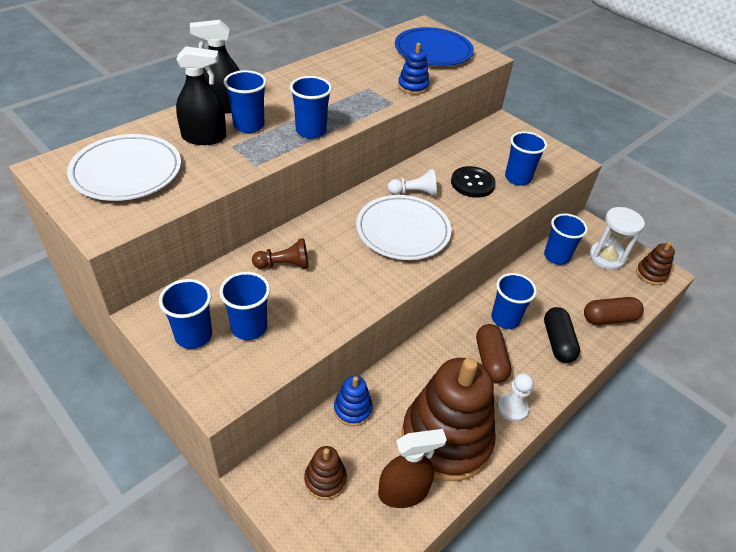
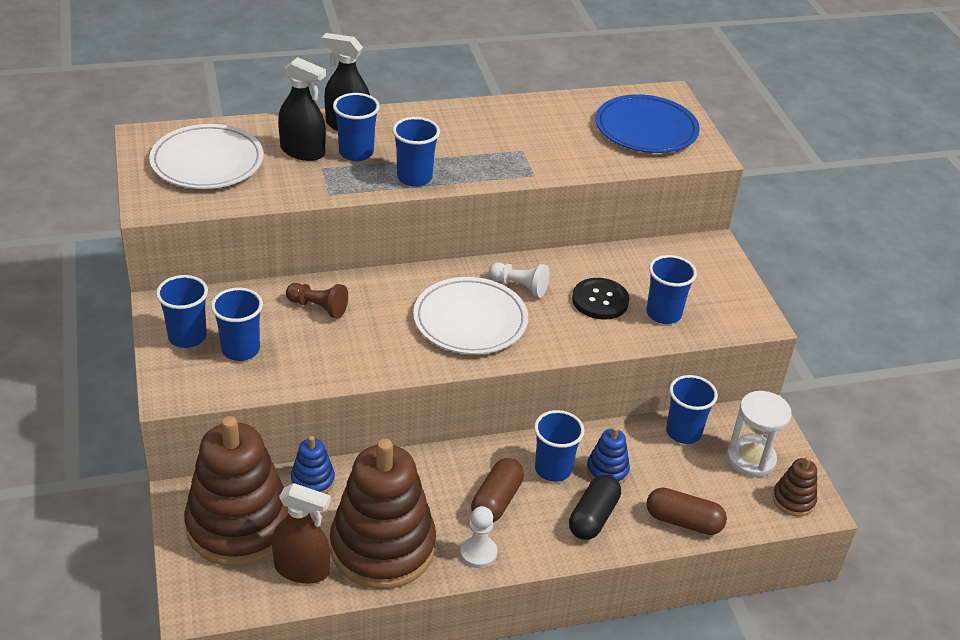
camera: 30 degrees right, 5 degrees down
(325, 479) = (239, 525): brown stacking toy -> brown stacking toy, size x2.30
(413, 86) = (576, 164): blue stacking toy -> blue stacking toy (607, 470)

